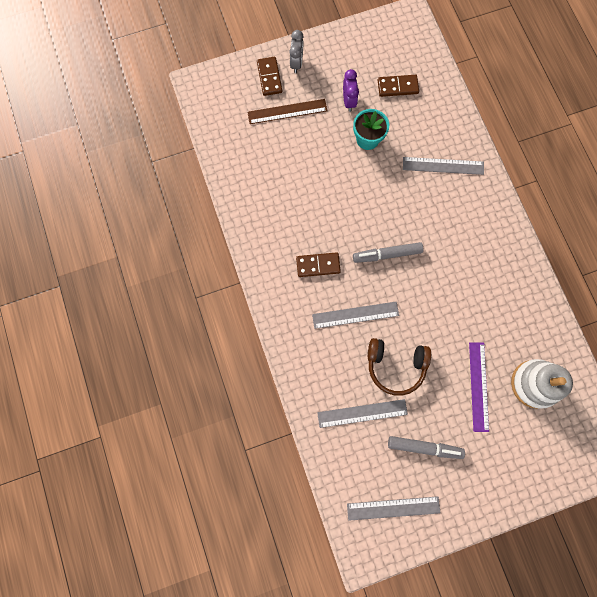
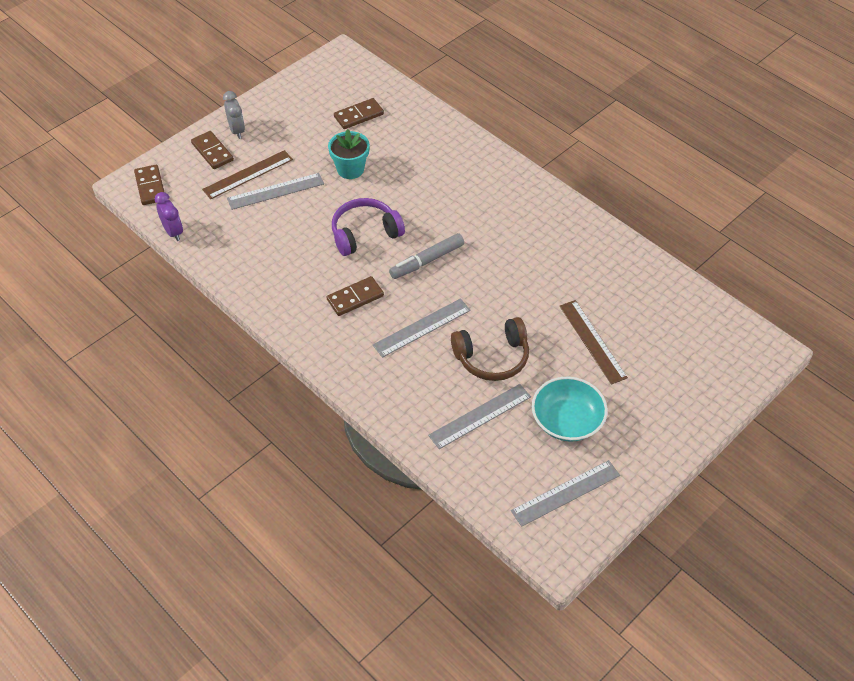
camera: 25 degrees left, 25 degrees down
(210, 93) = (150, 186): none -> brown domino
(348, 101) = (312, 144): purple clock -> purple clock (173, 232)
(351, 208) = (365, 234): none -> purple headphones
(424, 447) = (567, 420): grey marker -> turquoise bowl
(443, 165) = (444, 164): grey ruler -> grey ruler (275, 191)
(478, 386) = (592, 341): purple ruler -> brown ruler
(534, 384) = (649, 316): white stacking toy -> none

